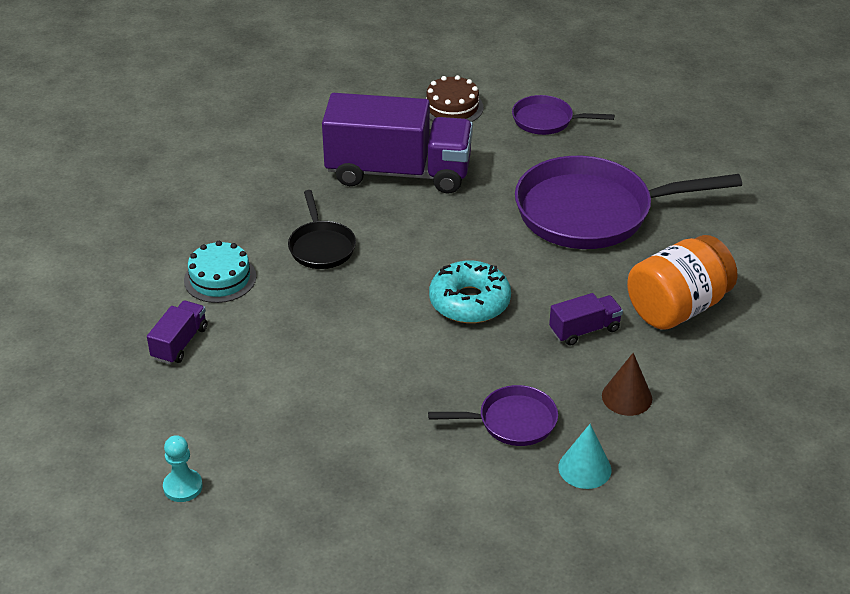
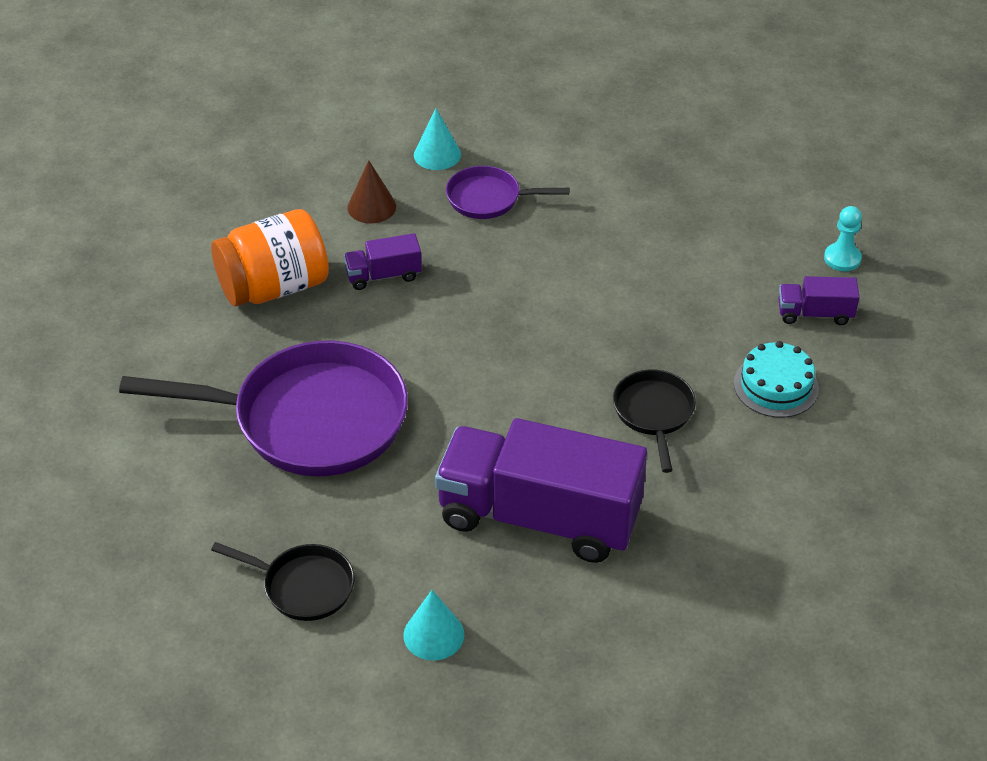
camera: 170 degrees left, 5 degrees up
(180, 343) = (815, 314): purple truck -> purple truck turned 60 degrees clockwise
(183, 487) = (797, 181): turquoise pawn -> turquoise pawn (842, 258)
(452, 107) = (433, 634): brown cake -> turquoise cone
(469, 302) = (495, 321): turquoise donut -> none
(546, 120) = (303, 586): purple pan -> black pan

